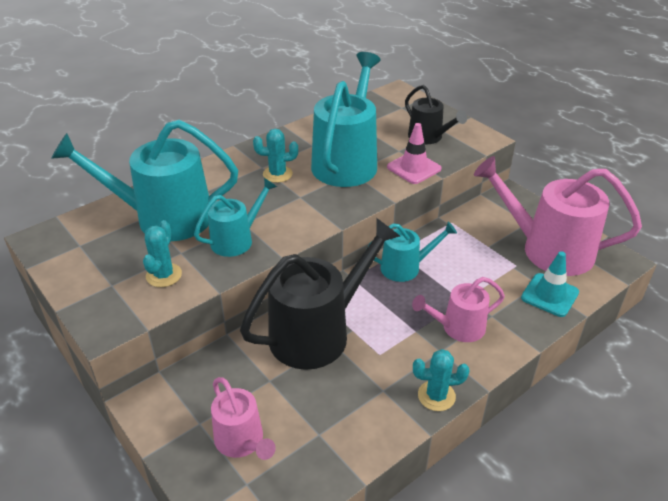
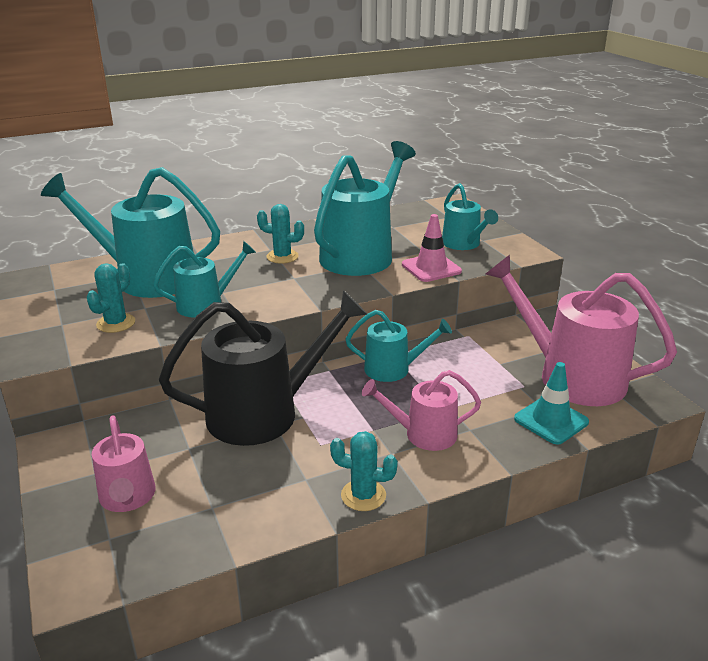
camera: 15 degrees right, 10 degrees down
(428, 137) = (463, 244): black watering can -> turquoise watering can

